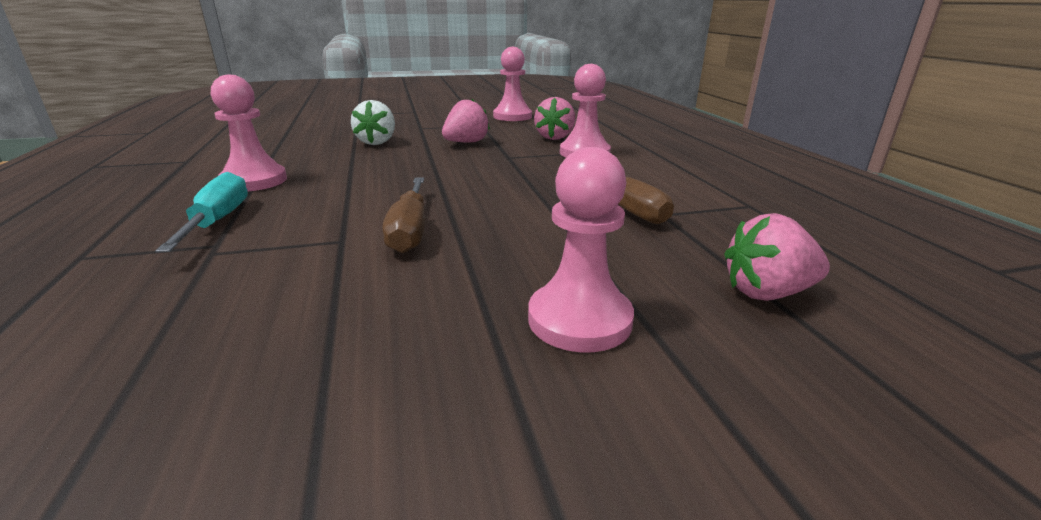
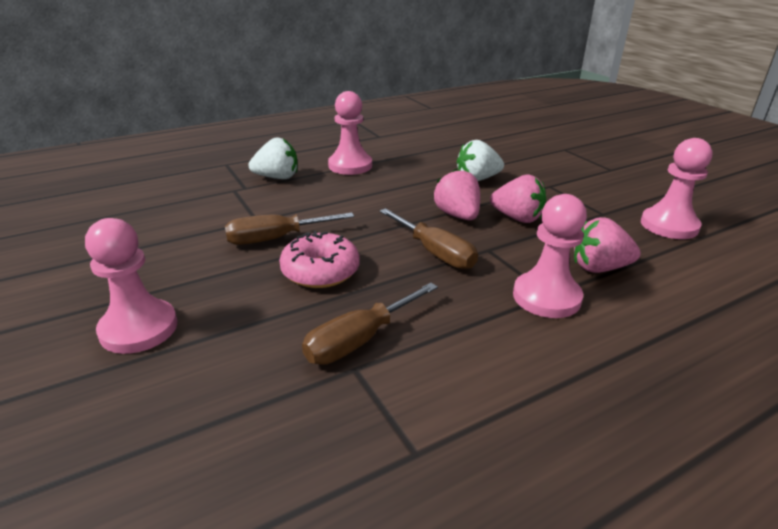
camera: 75 degrees right, 5 degrees up
(217, 221) = (277, 177): turquoise screwdriver -> white strawberry
(501, 171) = (435, 252): none -> brown screwdriver
(503, 214) = (320, 271): none -> pink donut
(767, 293) = (168, 438): pink strawberry -> pink strawberry (457, 215)

